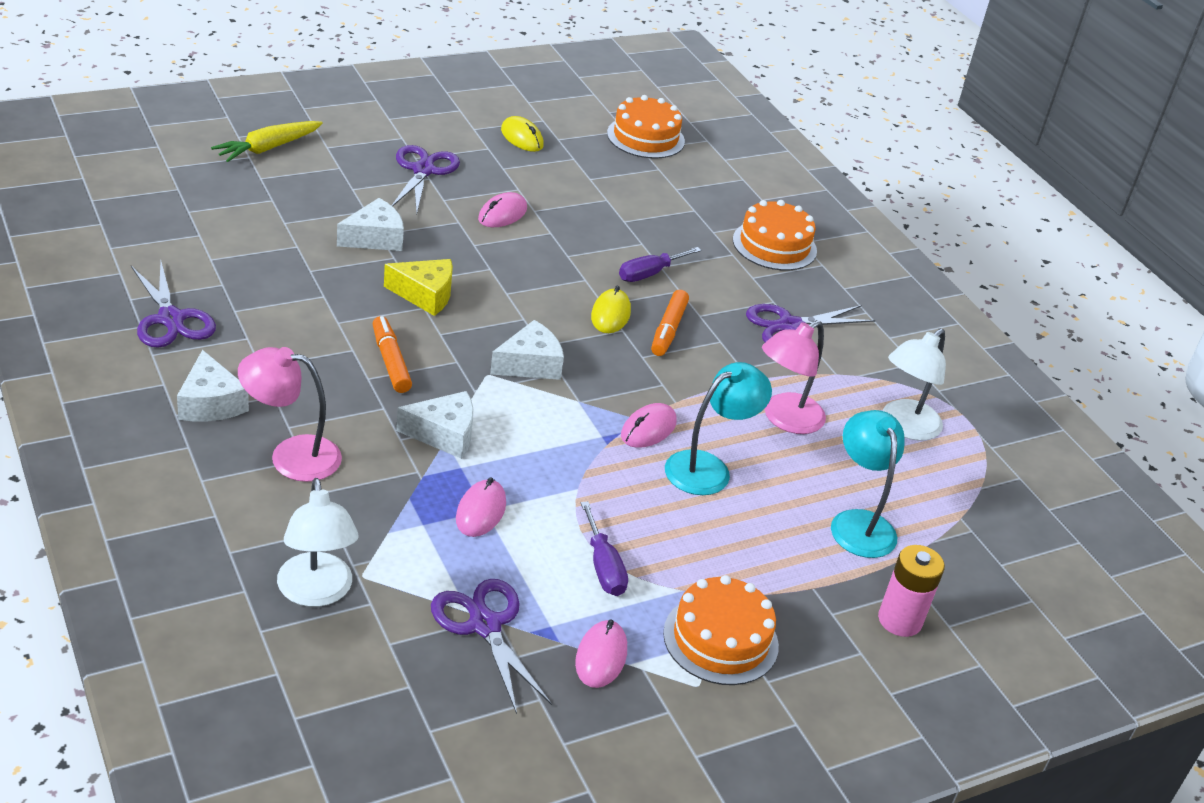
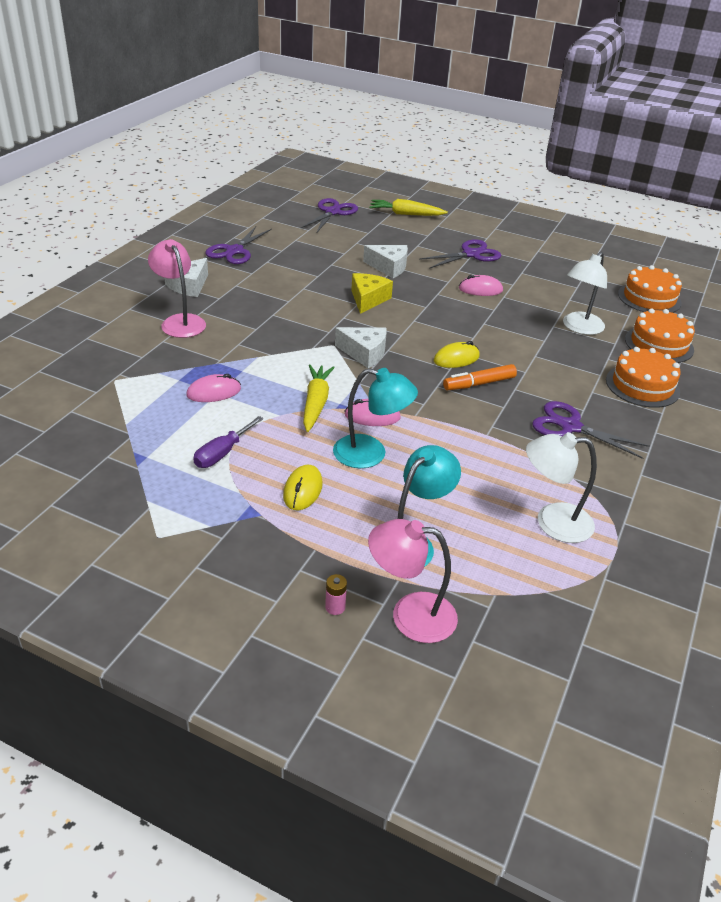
camera: 55 degrees right, 0 degrees up
(316, 592) = (85, 373): white lamp -> white lamp (579, 328)
(390, 361) = (296, 314): orange marker -> none
(425, 295) = (368, 299): yellow cheese -> yellow cheese turned 135 degrees counterclockwise
(444, 434) = (261, 354): white cheese -> none
(484, 625) = (120, 434): purple scissors -> purple scissors (332, 212)
(522, 138) = (560, 265): yellow mouse -> yellow mouse (303, 490)
(584, 452) = (316, 403): none -> yellow carrot
(601, 657) = (141, 486): pink mouse -> none
(649, 274) = (520, 355): purple screwdriver -> none
(720, 639) = (212, 528): orange cake -> orange cake (659, 344)
(785, 419) = (469, 465): pink lamp -> pink lamp (410, 615)
(899, 620) = (335, 607): pink battery -> pink battery, size x0.50

